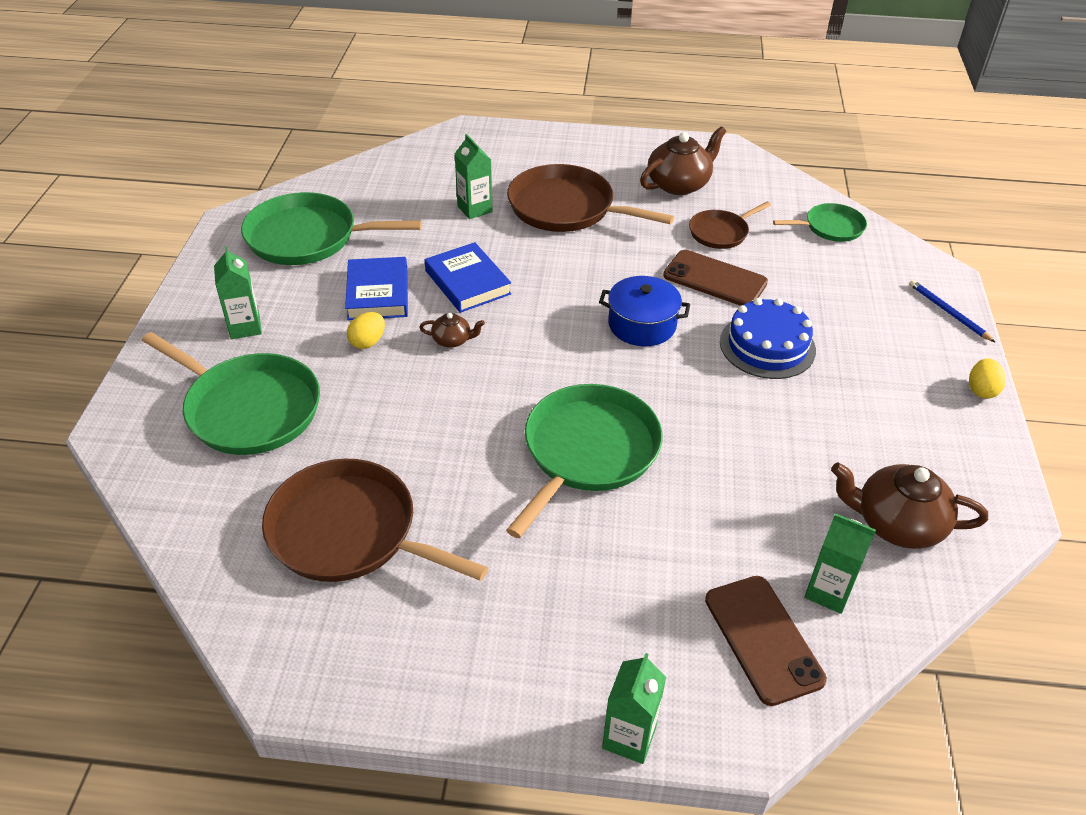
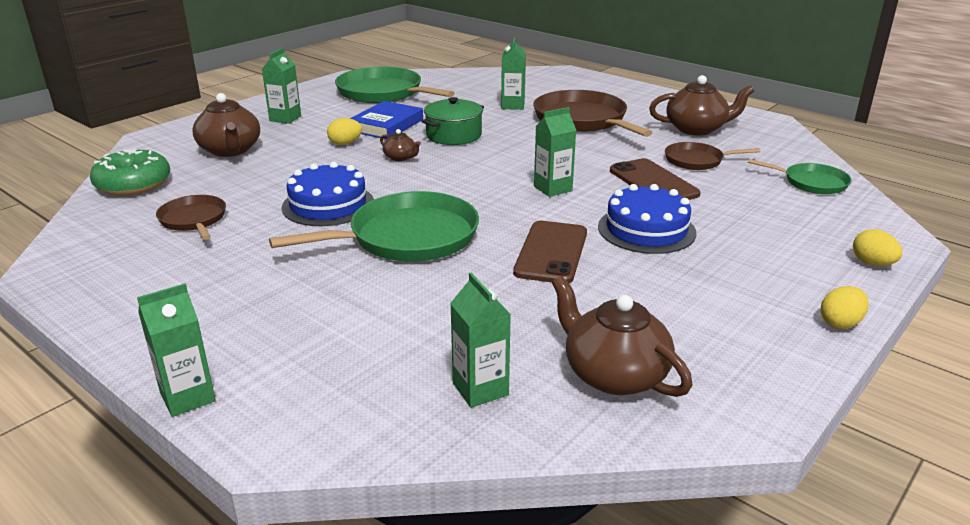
camera: 35 degrees right, 15 degrees down
(204, 514) = (133, 184): none -> green donut
(248, 408) = (230, 150): green pan -> brown teapot
(349, 532) = (194, 220): brown pan -> brown pan, size x0.55
(462, 443) = (328, 205): none -> blue cake
(467, 282) = (454, 135): blue book -> green pot
(642, 325) = (553, 188): blue pot -> green carton
(763, 639) = (378, 391): brown phone -> brown phone (551, 252)
(948, 312) = (872, 263): blue pencil -> yellow egg

